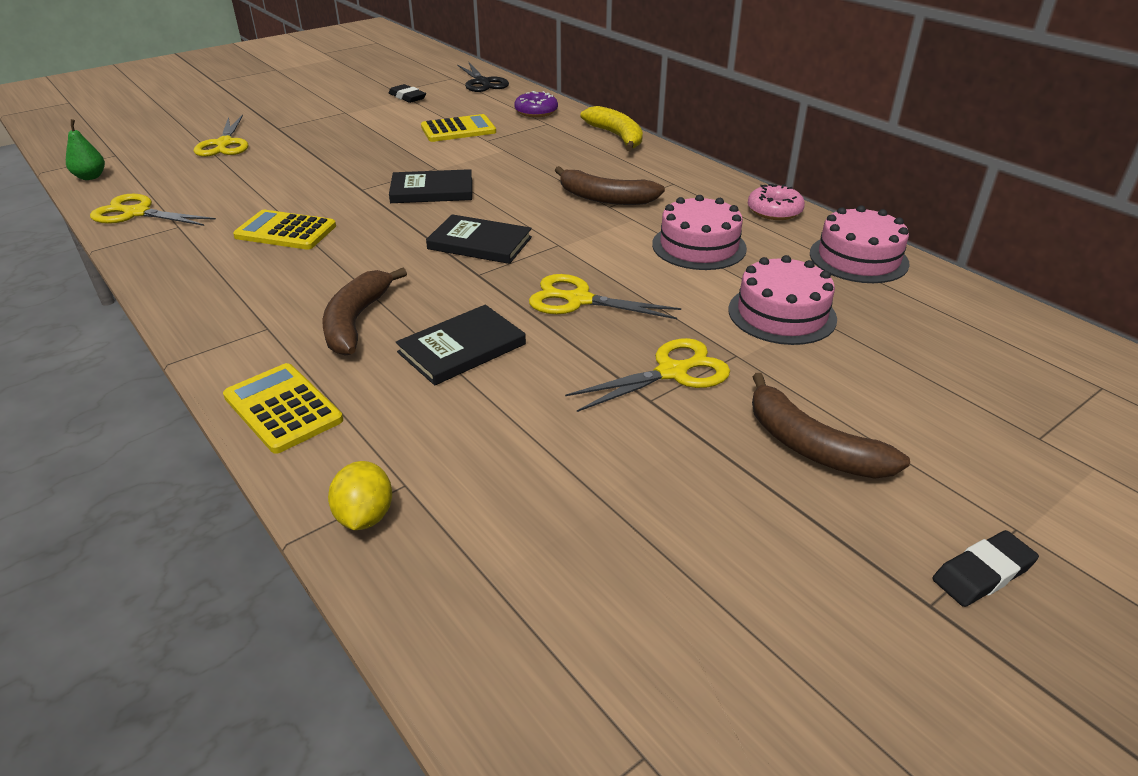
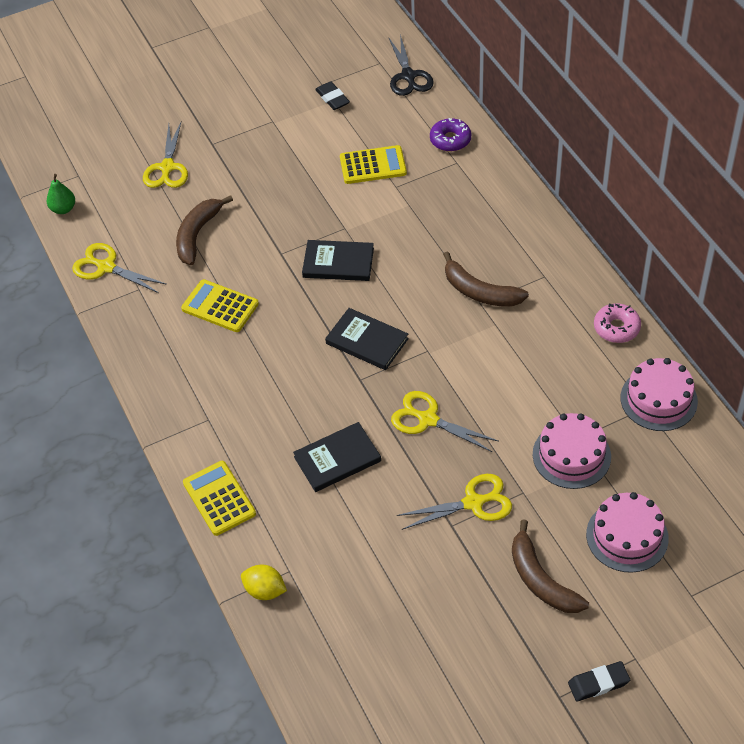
camera: 15 degrees right, 15 degrees up
(356, 321) = (268, 421): brown banana -> brown banana (197, 235)
(365, 516) = (265, 590): yellow lemon -> yellow lemon turned 75 degrees counterclockwise
(616, 136) = (515, 193): yellow banana -> none
(699, 246) = (537, 367): pink cake -> pink cake (627, 536)

